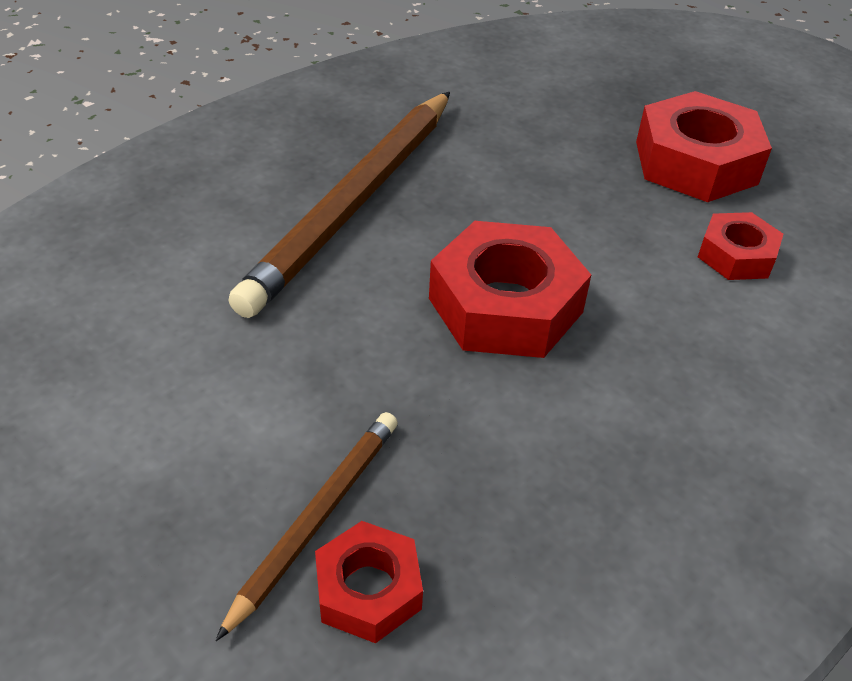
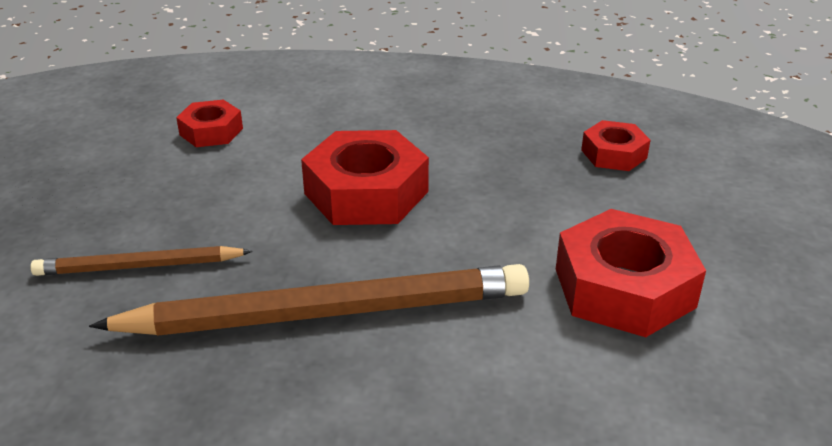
camera: 125 degrees left, 10 degrees down
(316, 518) = (606, 184): brown pencil -> brown pencil (139, 266)
(695, 162) = (94, 174): red nut -> red nut (624, 288)

